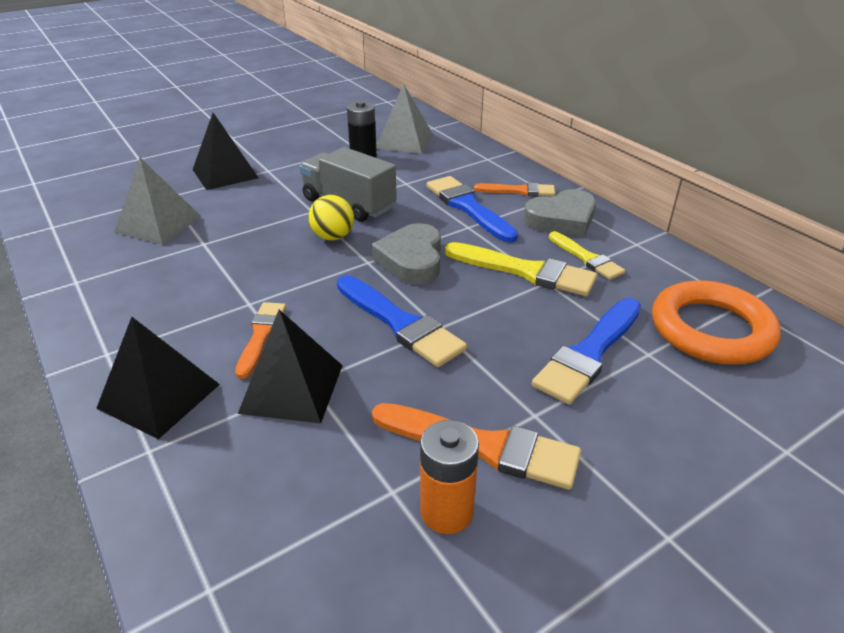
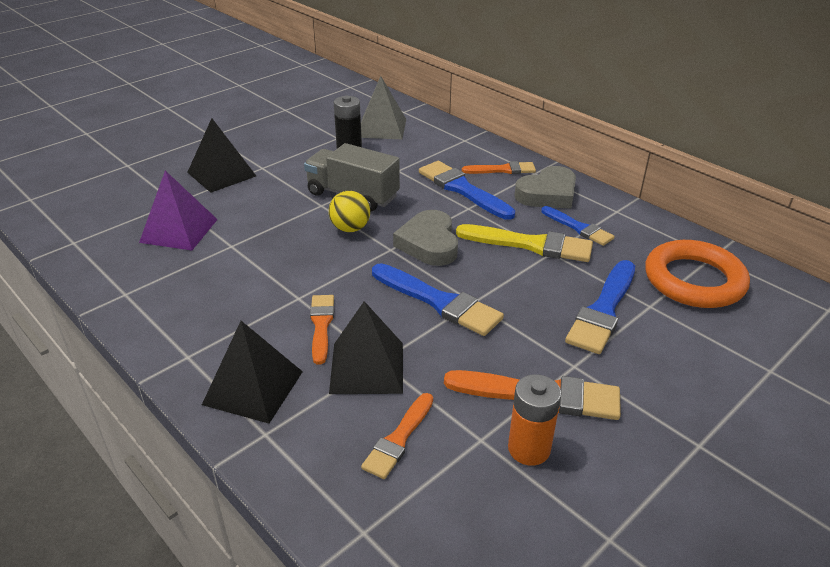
camera: 10 degrees left, 0 degrees up
(158, 224) = (179, 230): grey pyramid -> purple pyramid
(295, 477) = (399, 439): none -> orange brush
(586, 258) = (578, 228): yellow brush -> blue brush

